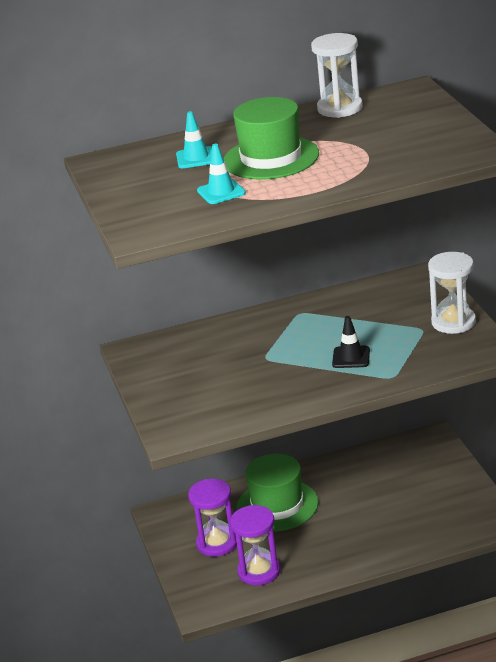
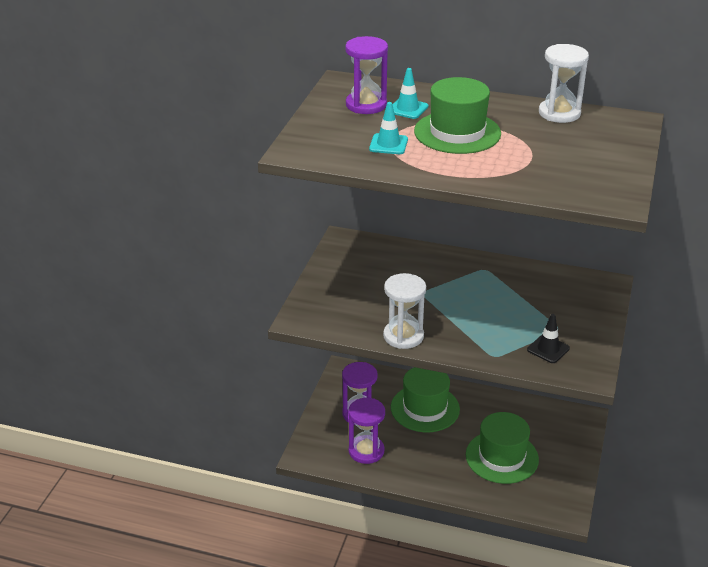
camera: 30 degrees right, 5 degrees up
(151, 170) = (366, 105): none -> purple hourglass
(351, 357) = (482, 324): black traffic cone -> black traffic cone (548, 349)
(392, 508) = (502, 457): none -> green hat
(453, 322) = (588, 335): white hourglass -> white hourglass (403, 336)

